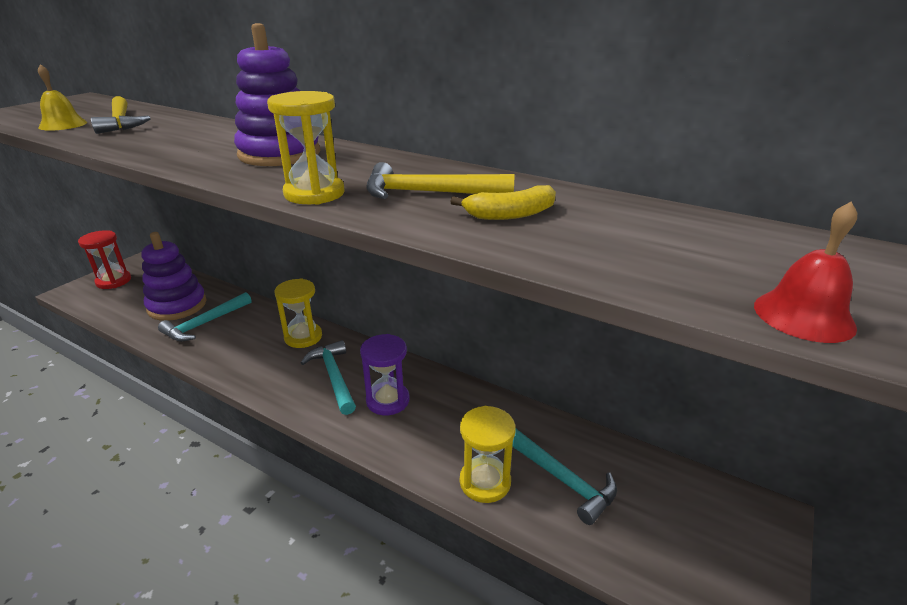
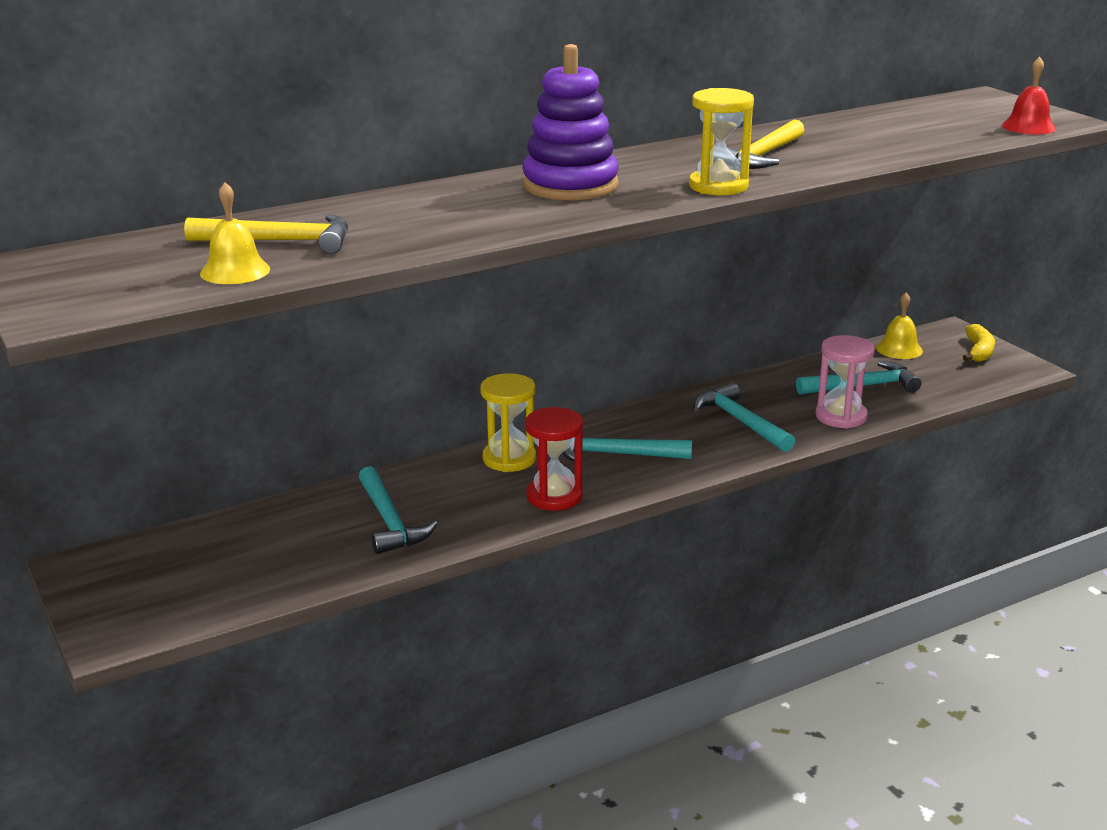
camera: 60 degrees left, 5 degrees down
(113, 281) = (127, 593): red hourglass -> red hourglass (554, 496)
(177, 305) = (303, 539): purple stacking toy -> none
(387, 400) = (688, 434): purple hourglass -> none
(429, 421) = (740, 421): none -> turquoise hammer
(485, 482) = (841, 417): yellow hourglass -> pink hourglass
(510, 214) = (834, 145): yellow banana -> yellow banana (978, 351)
(673, 483) = (899, 349): none -> yellow bell

